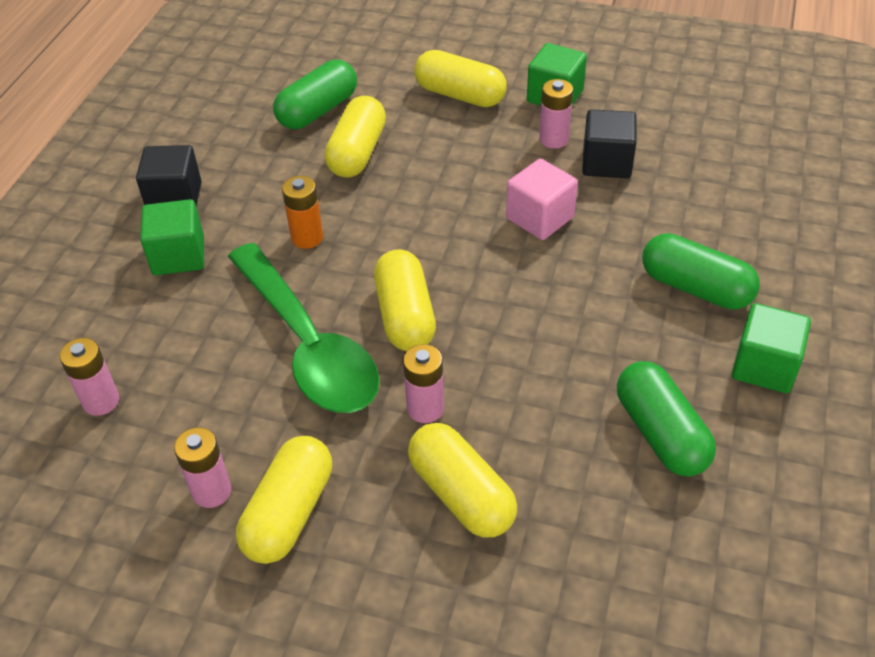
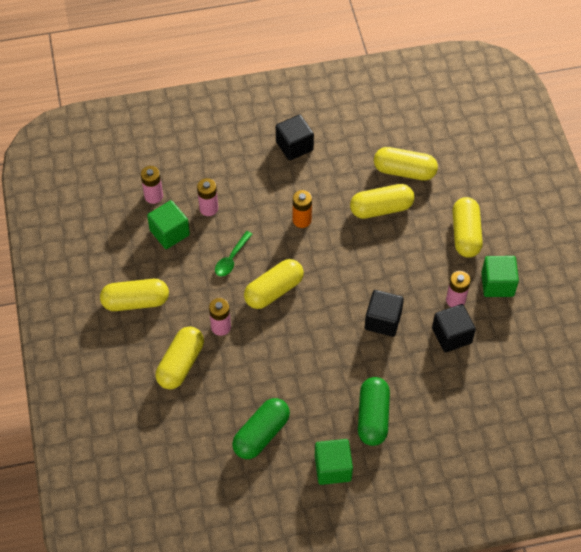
camera: 60 degrees right, 10 degrees up
(178, 256) = (256, 172): green cube -> green cube (169, 233)
(211, 491) = (131, 266): pink battery -> pink battery (208, 208)
(307, 344) = (232, 258): green spoon -> green spoon, size x0.42
(318, 111) = (404, 171): green capsule -> yellow capsule
(540, 218) = (383, 321): pink cube -> black cube

